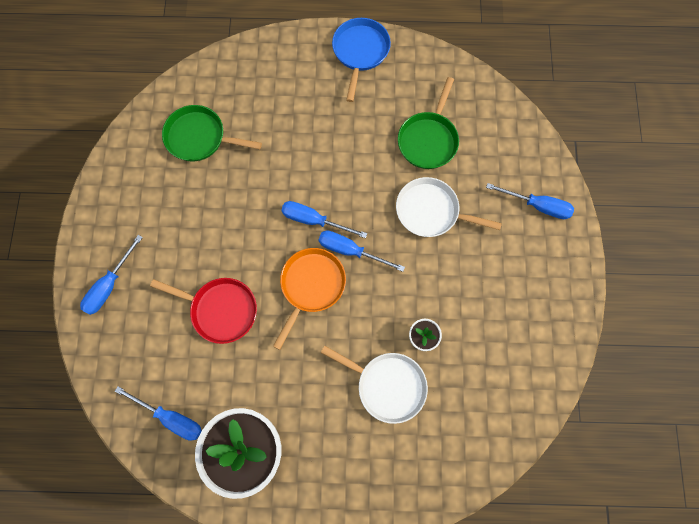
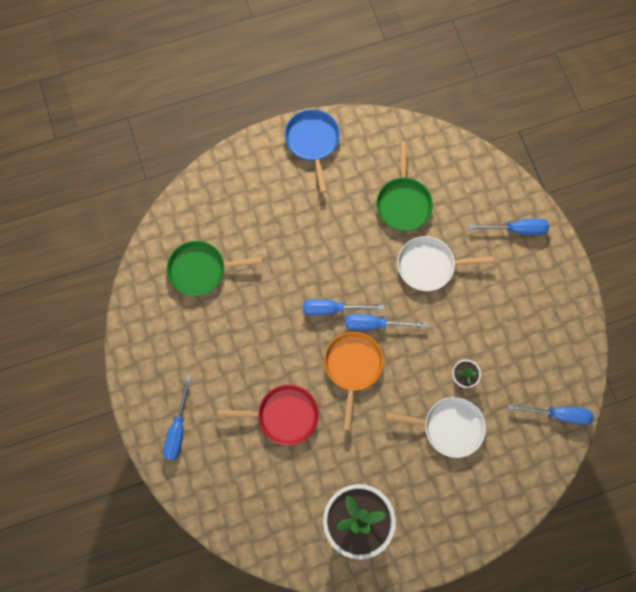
camera: 20 degrees left, 0 degrees up
(171, 417) = (279, 521): blue screwdriver -> blue screwdriver (558, 414)

